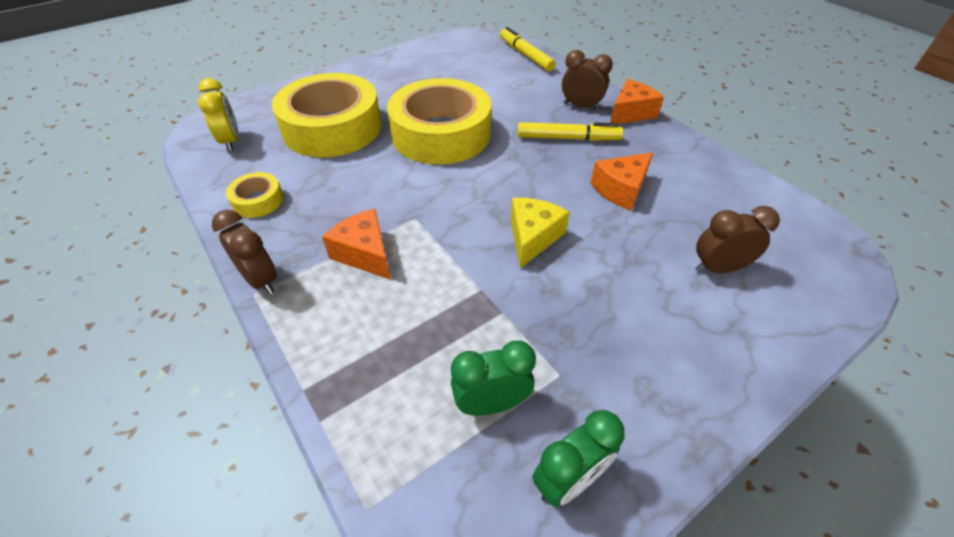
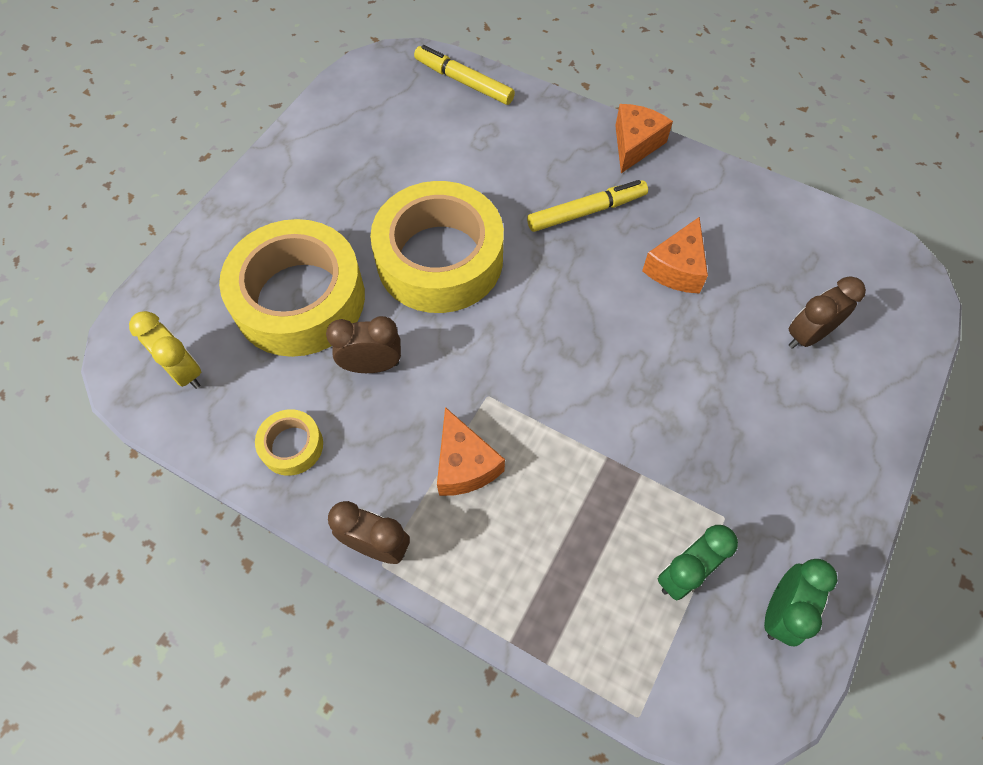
camera: 25 degrees left, 15 degrees up
(365, 253) = (464, 464): orange cheese -> orange cheese turned 135 degrees counterclockwise
(533, 237) = (622, 370): yellow cheese -> none
(581, 106) = (575, 153): brown clock -> brown clock (372, 365)

